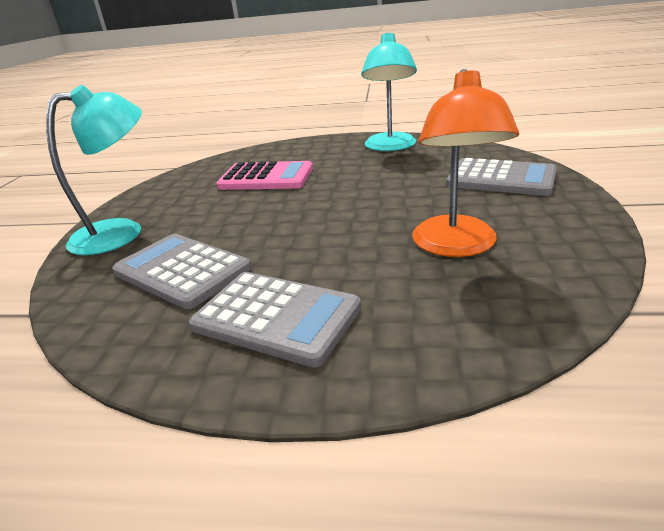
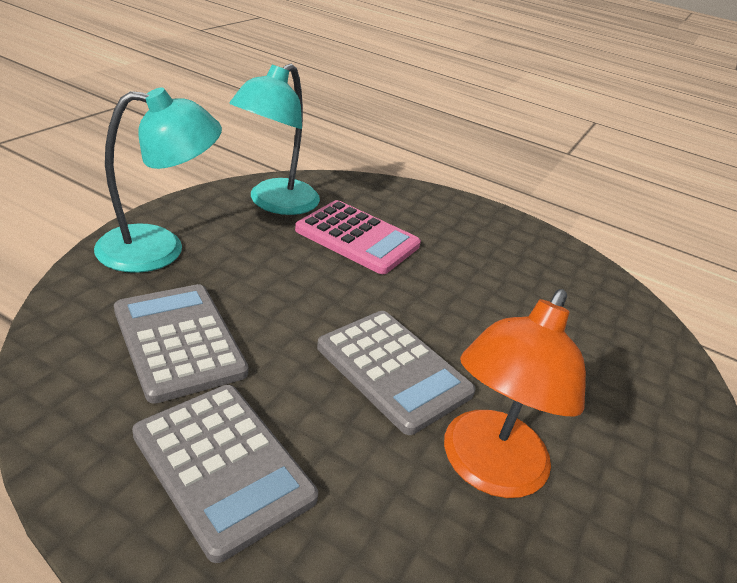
camera: 15 degrees right, 5 degrees up
(390, 147) = (535, 256): turquoise lamp -> turquoise lamp (275, 203)
(501, 179) = (630, 384): grey calculator -> grey calculator (393, 370)

